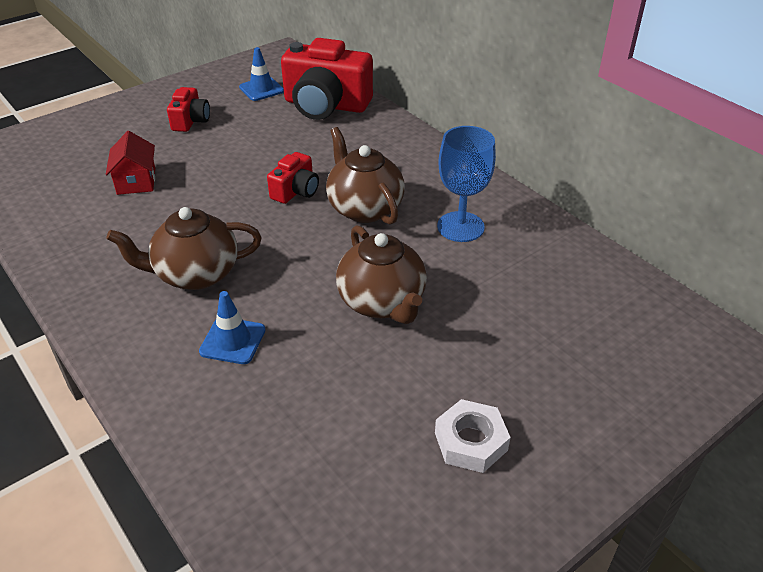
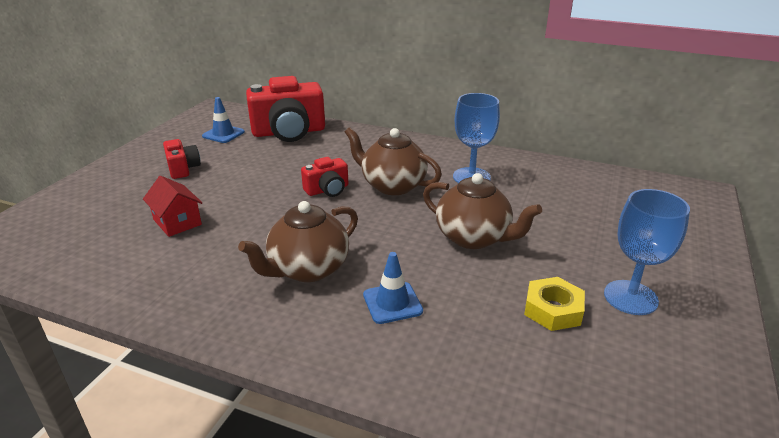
camera: 30 degrees left, 10 degrees down
(296, 191) = (327, 190): red camera -> red camera turned 60 degrees clockwise
(373, 416) = (553, 310): none -> yellow nut
(471, 441) = (630, 297): white nut -> blue goblet

